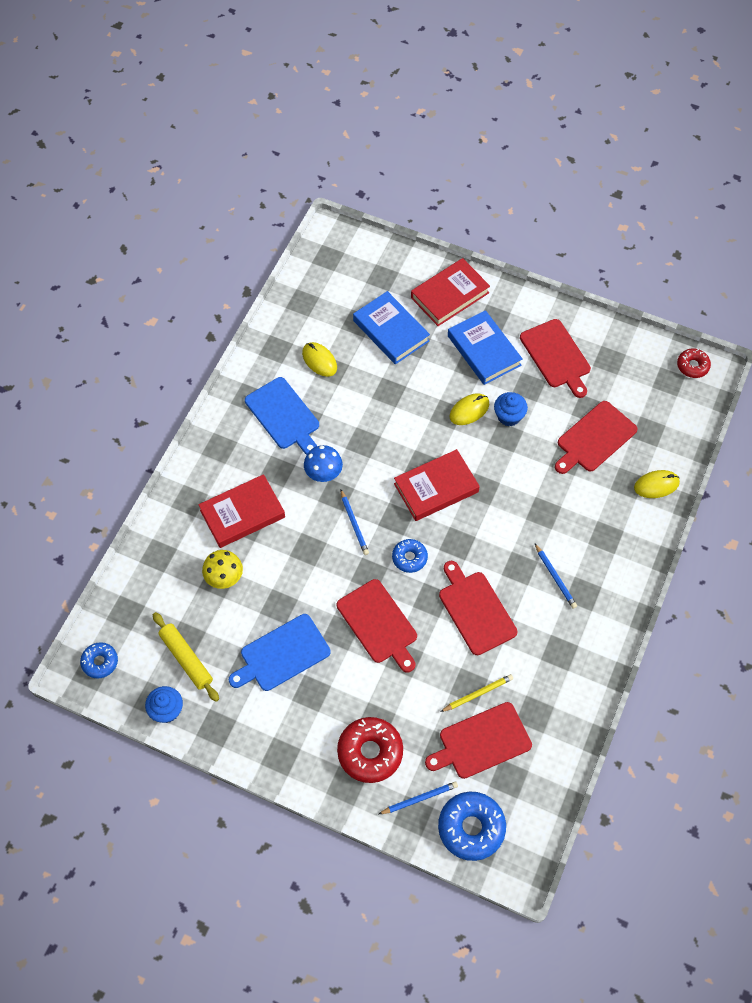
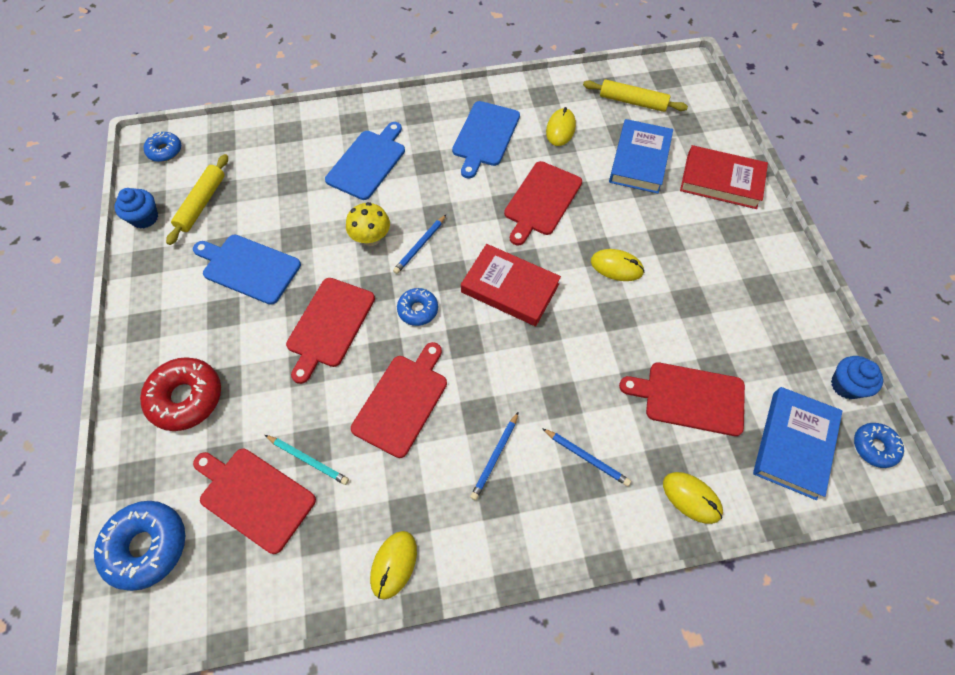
camera: 55 degrees right, 0 degrees up
(224, 578) = (297, 185): yellow mushroom -> yellow mushroom (371, 238)
(242, 514) = (368, 162): red book -> blue cutting board
(323, 474) = (452, 195): blue mushroom -> none
(333, 295) = (632, 102): none -> yellow rolling pin
(419, 798) = (157, 473): blue pencil -> blue pencil (586, 458)
(478, 694) = (308, 460): yellow pencil -> turquoise pencil
(484, 350) = (692, 241): blue book -> blue book (793, 444)
(509, 416) = (641, 303): blue cupcake -> blue cupcake (846, 385)
(556, 356) = (748, 305): red cutting board -> red cutting board (541, 201)
(585, 679) = (394, 564): none -> yellow mouse
(692, 366) = (874, 447): red donut -> blue donut

